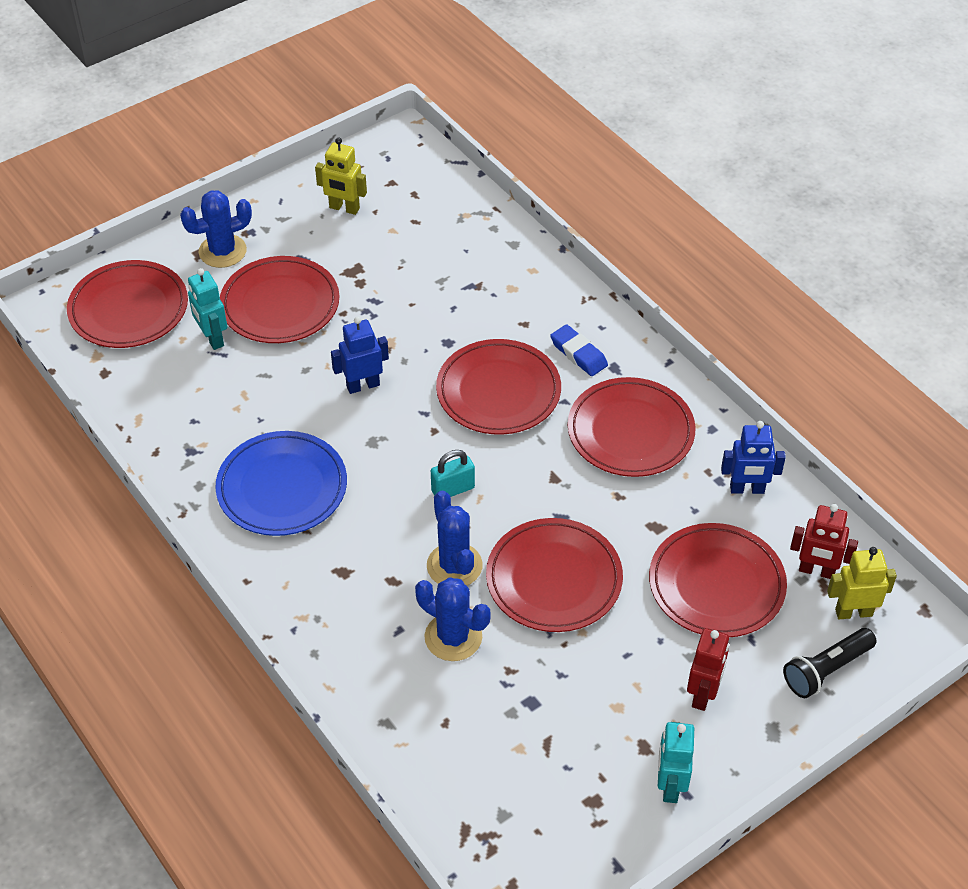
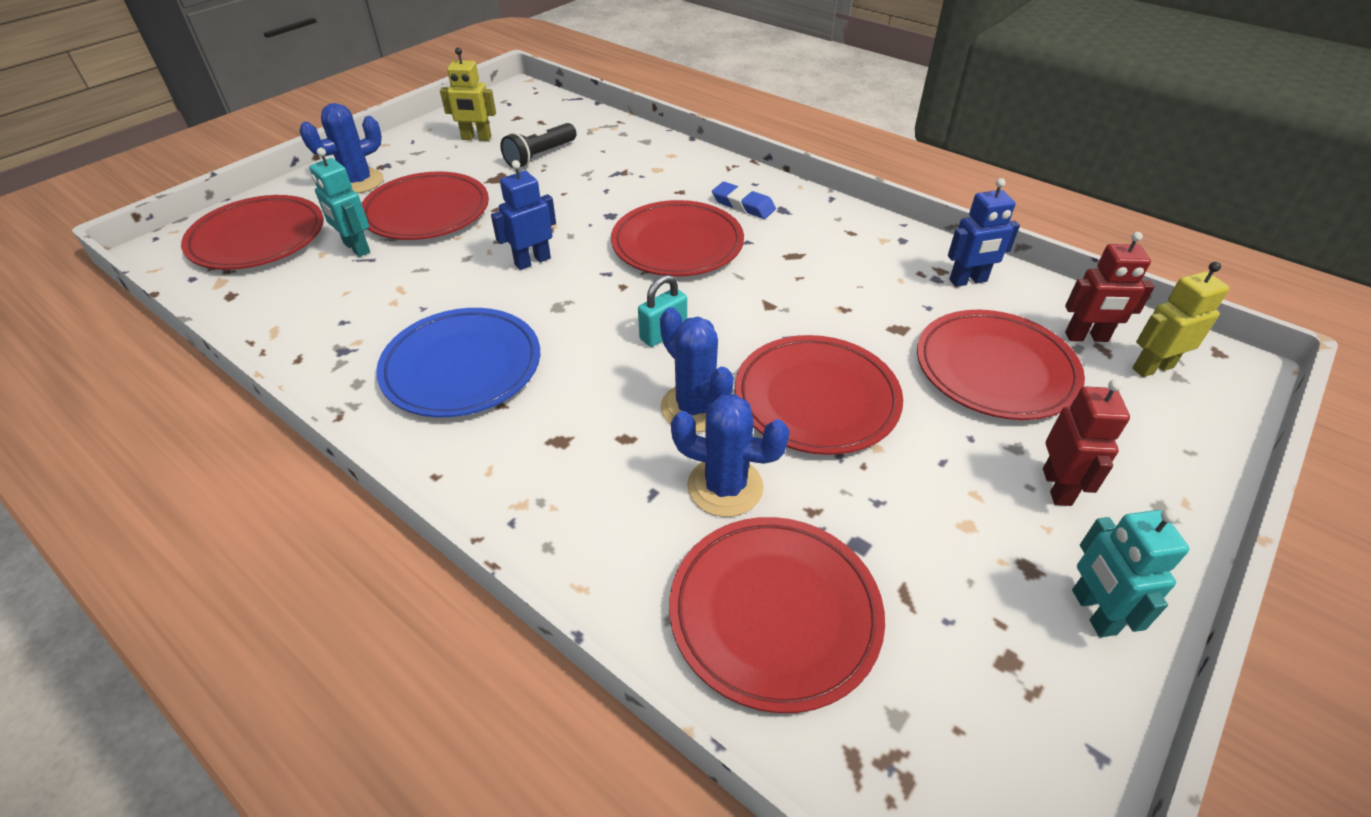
camera: 15 degrees left, 5 degrees down
(630, 432) = (826, 254): red plate -> red plate (774, 613)
(826, 670) = (1170, 430): black flashlight -> black flashlight (540, 156)

